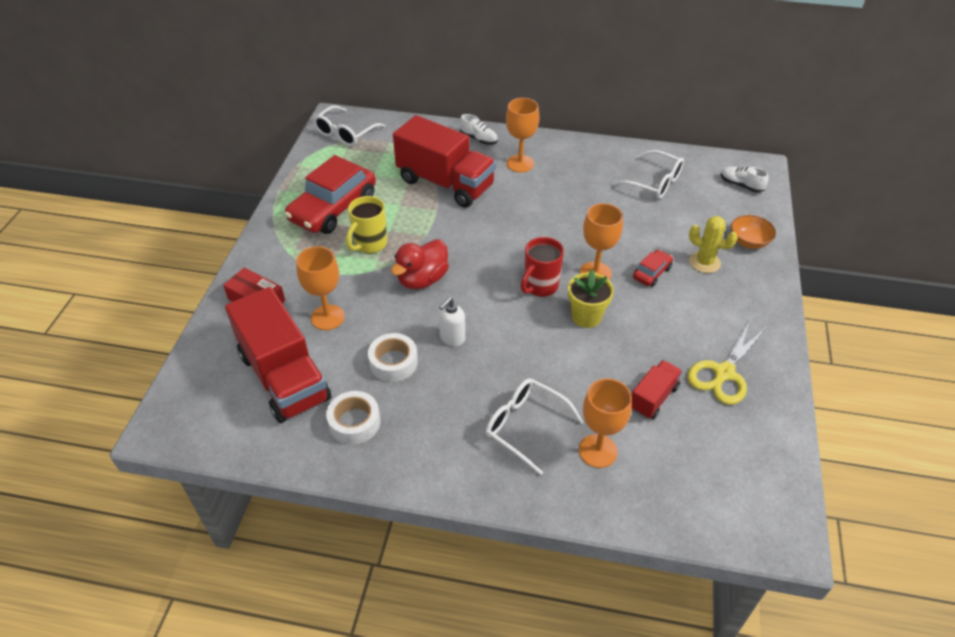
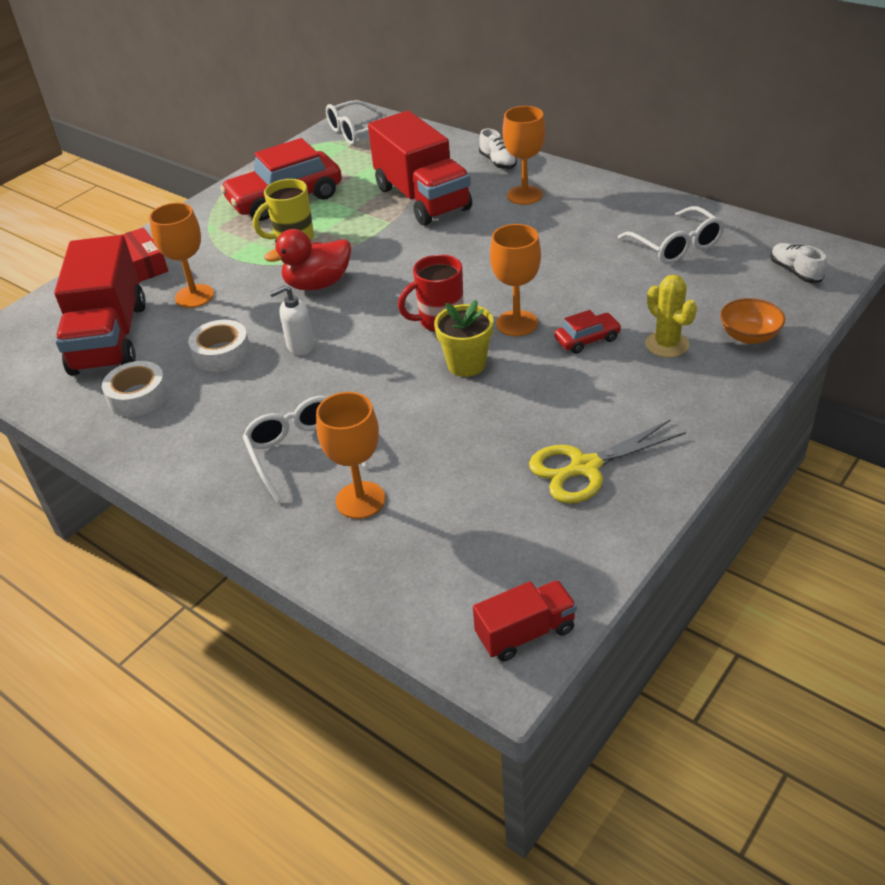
camera: 30 degrees right, 5 degrees down
(653, 398) = (472, 467): red truck -> red truck (525, 633)

